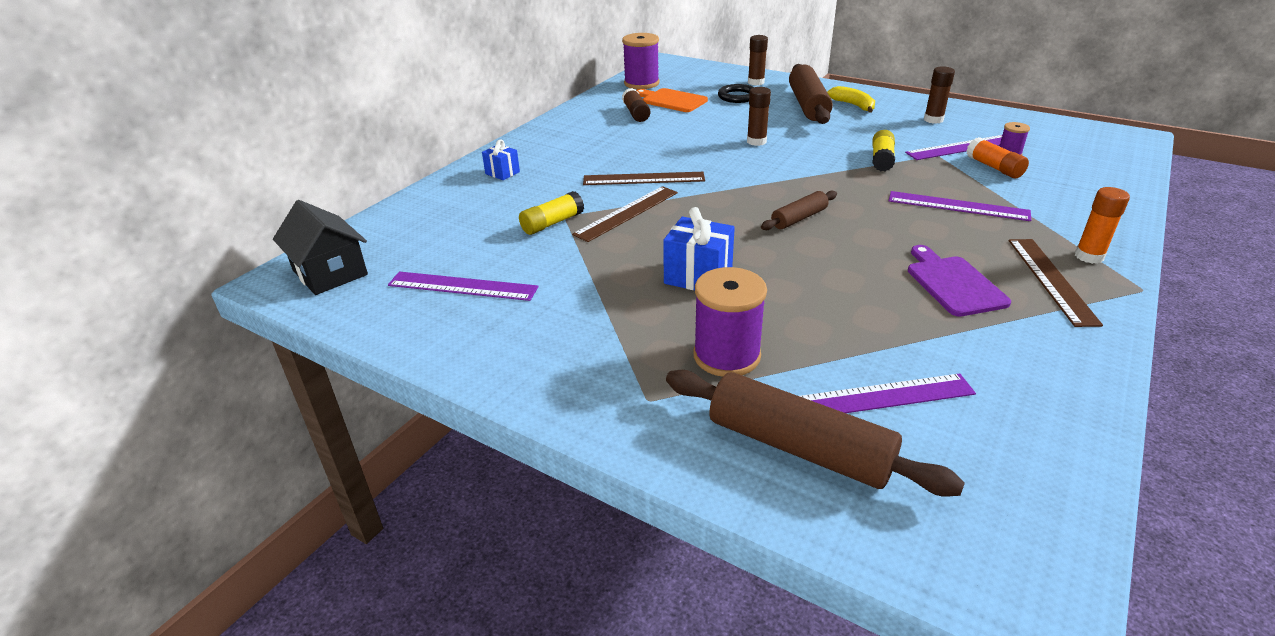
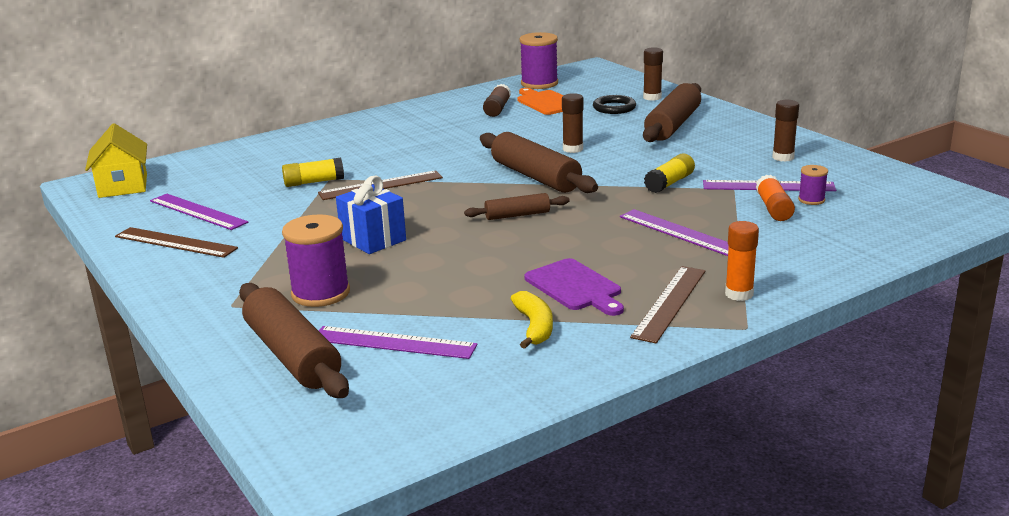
camera: 25 degrees right, 10 degrees down
(330, 272) = (123, 185): black house -> yellow house
(502, 173) = (323, 139): blue gift -> none
(643, 179) = (430, 162): brown ruler -> brown ruler (175, 242)
(761, 175) = (535, 177): none -> brown rolling pin
(853, 105) = (719, 132): yellow banana -> yellow banana (534, 327)
(953, 283) = (575, 287): purple cutting board -> purple cutting board turned 135 degrees clockwise

